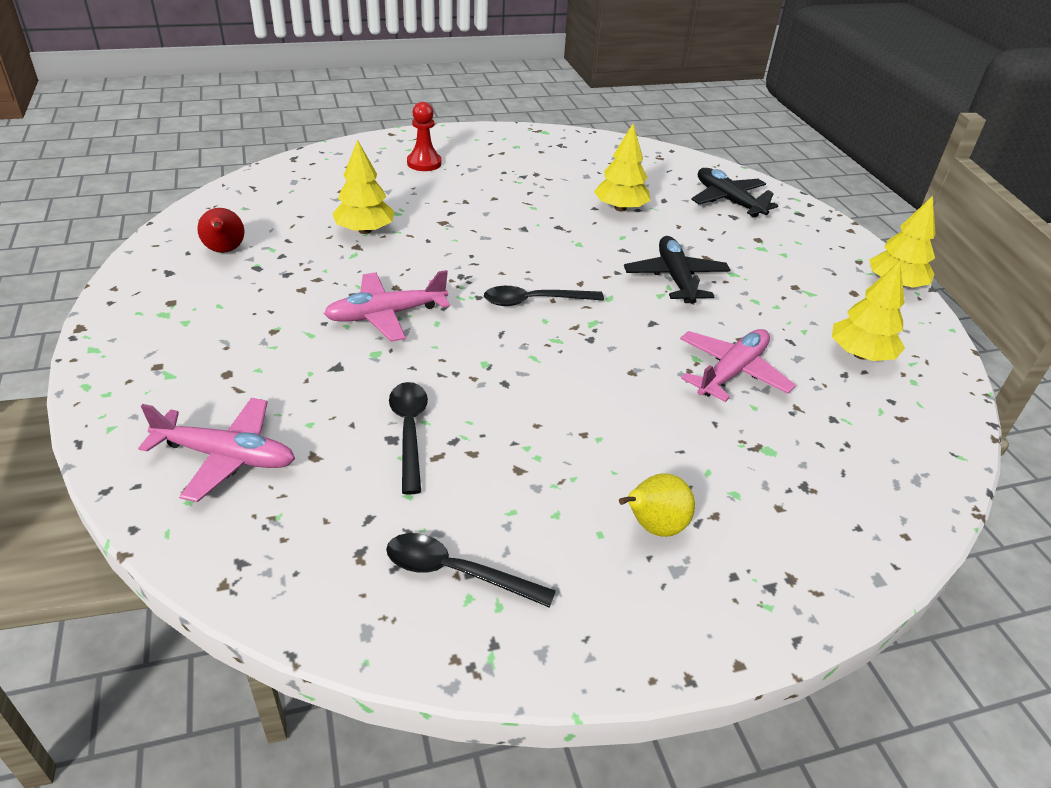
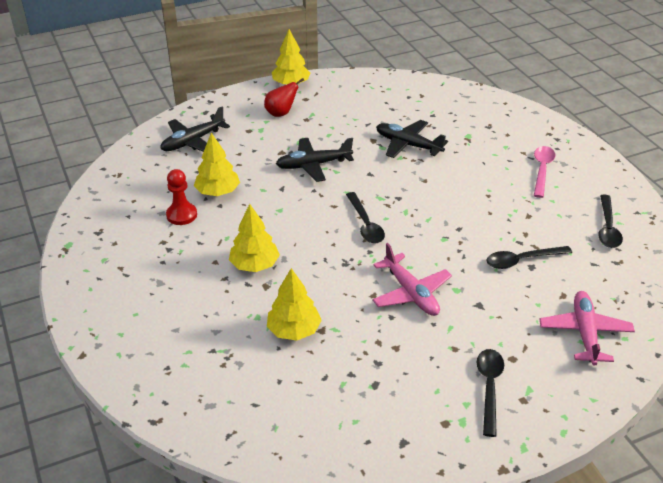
camera: 95 degrees left, 0 degrees up
(195, 343) = (489, 387): none -> black spoon
(225, 251) = (356, 415): red pear -> red pear (281, 113)
(424, 163) = (152, 316): red pawn -> red pawn (182, 215)
(653, 527) = (542, 170): yellow pear -> pink spoon
(732, 372) = (408, 145): pink plane -> black plane
(860, 354) = (371, 102): yellow tree -> yellow tree (254, 265)

